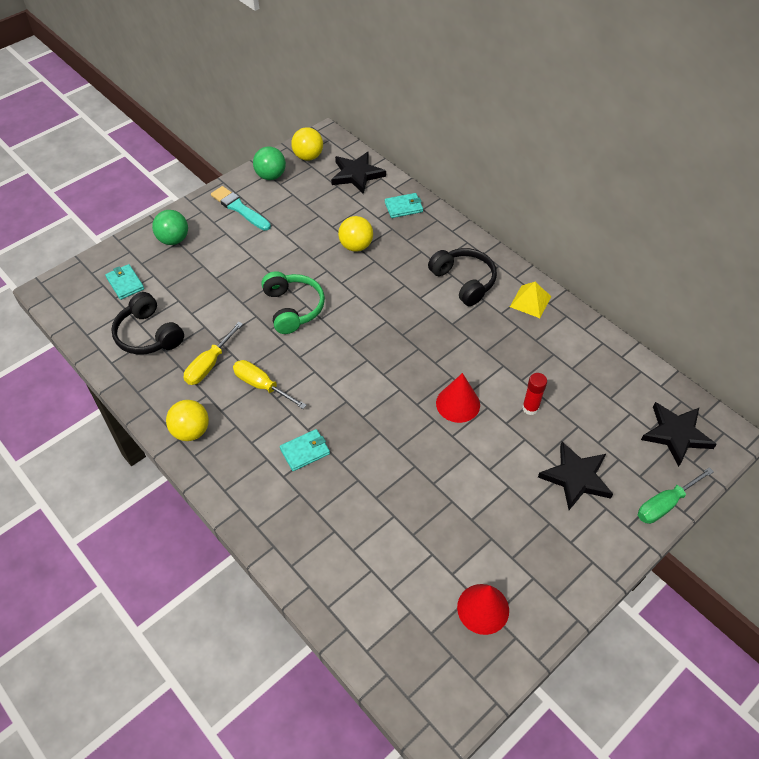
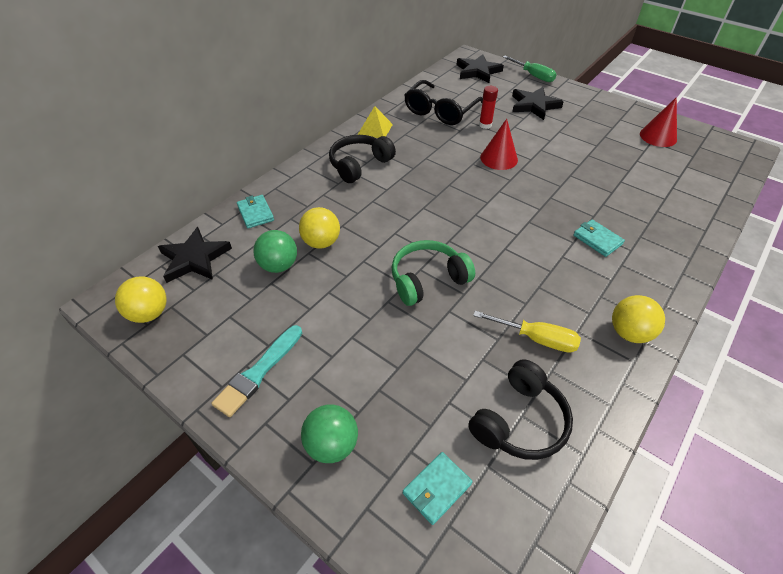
camera: 100 degrees left, 5 degrees down
(262, 386) = (542, 285): yellow screwdriver -> none
(271, 176) = (187, 349): green ball -> green ball (279, 266)
(566, 369) = (440, 111): none -> black glasses

